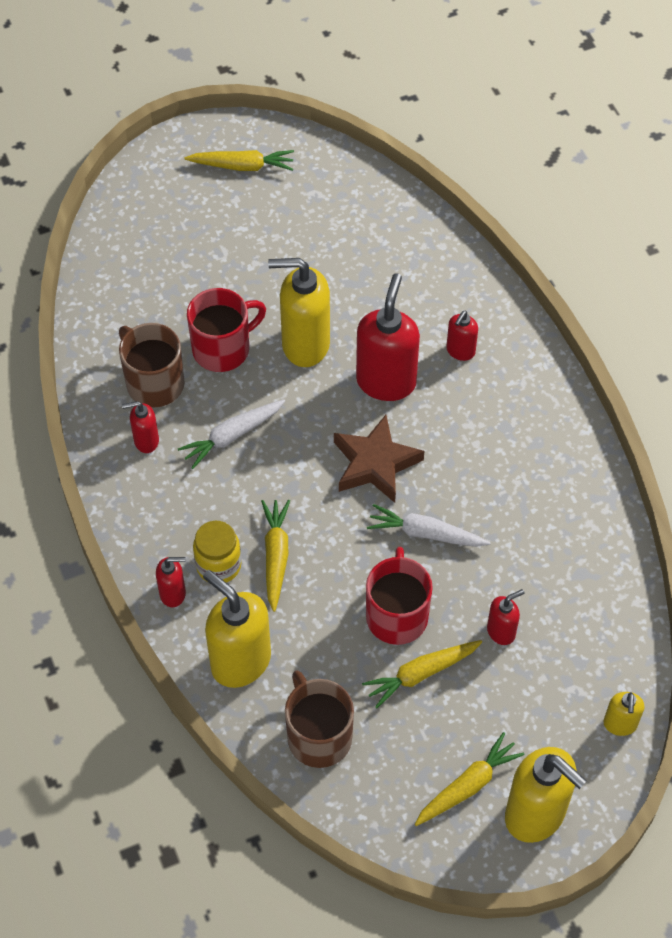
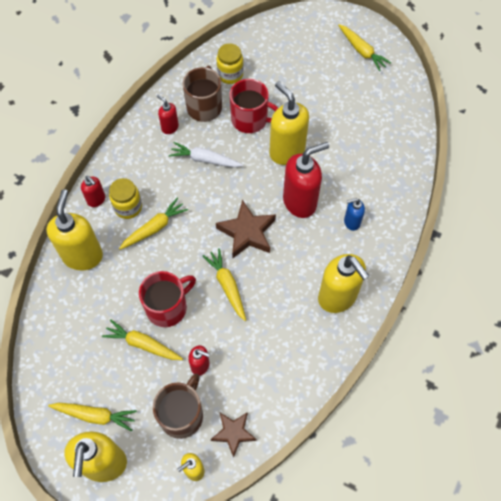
camera: 50 degrees right, 5 degrees up
(134, 322) = (230, 75): none -> yellow jar
(318, 736) = (69, 322): brown mug -> brown mug (182, 415)
(425, 533) = (227, 285): white carrot -> yellow carrot
(460, 351) = (351, 222): red soap dispenser -> blue soap dispenser
(540, 434) = (337, 297): none -> yellow soap dispenser
(611, 654) = (233, 433): none -> brown star

